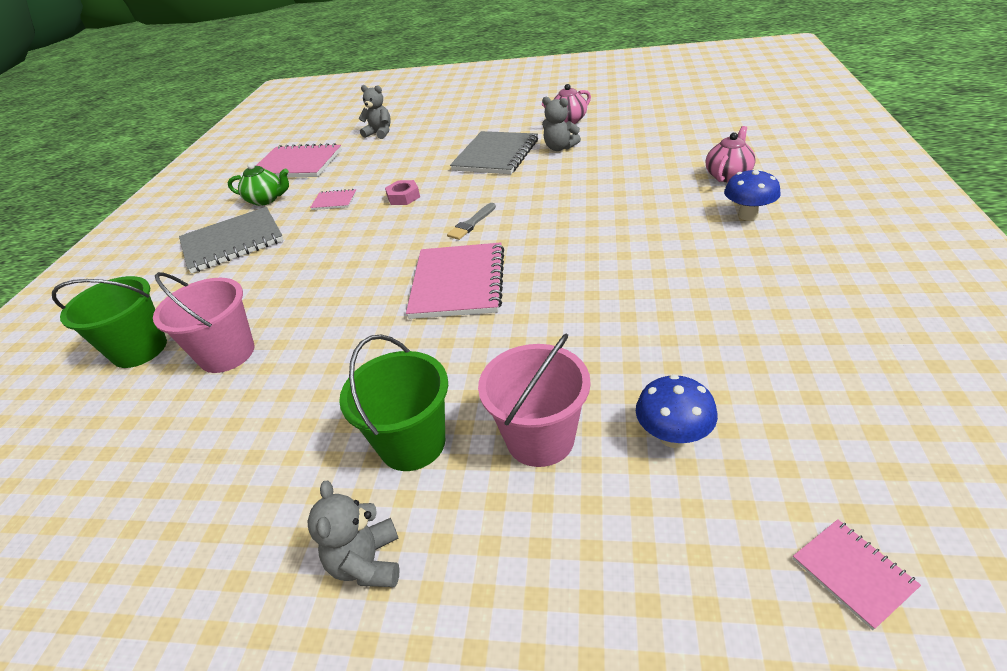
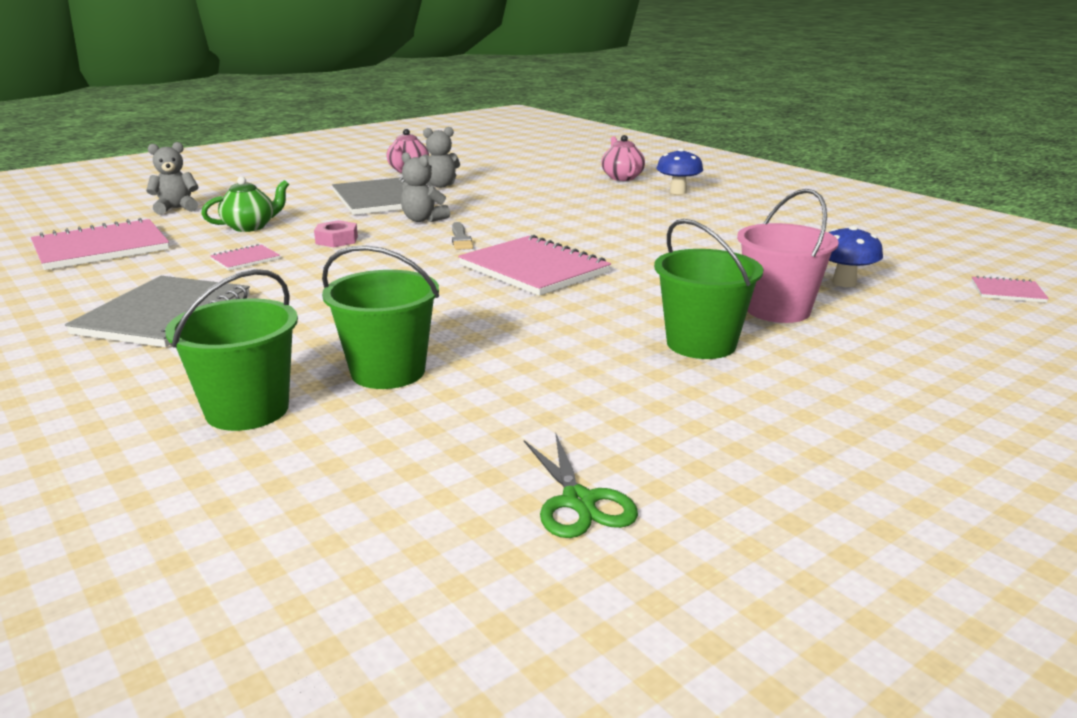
camera: 50 degrees left, 15 degrees down
(104, 549) = (579, 501): none -> green scissors
(227, 354) = (388, 372): pink bucket -> green bucket
(266, 200) = (127, 279): green teapot -> green teapot (250, 227)
(367, 563) = (803, 396): grey teddy bear -> grey teddy bear (423, 220)

